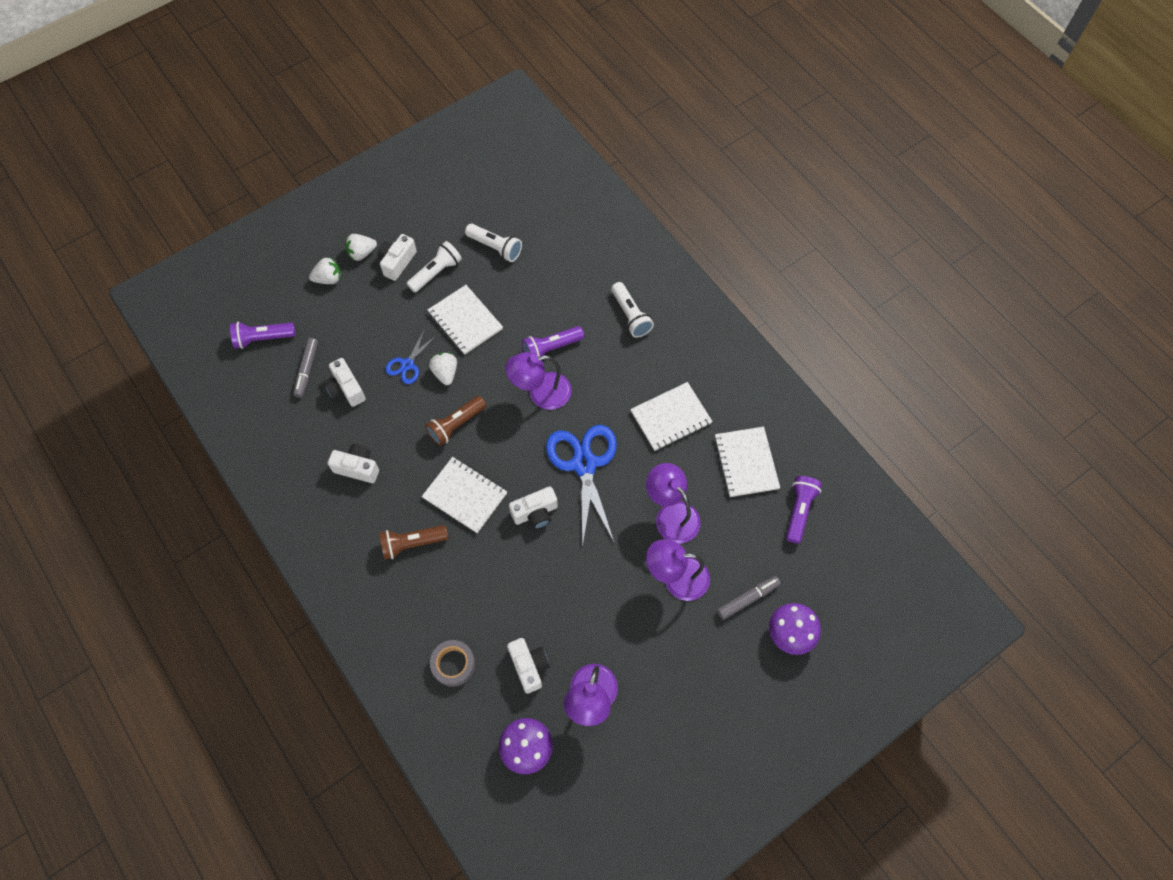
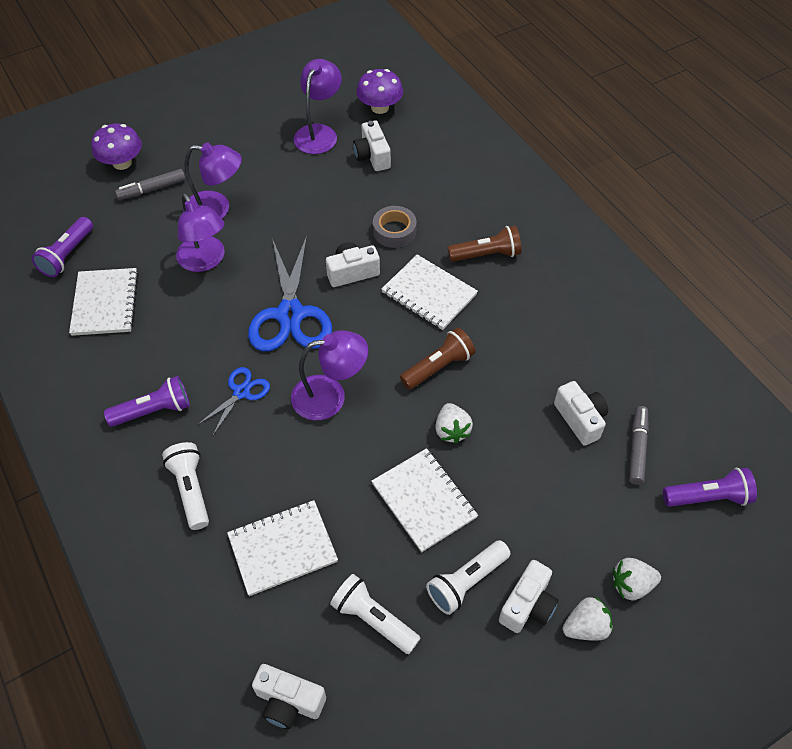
camera: 175 degrees left, 10 degrees down
(357, 468) = (554, 329): white camera -> white camera (289, 701)
(407, 364) = (502, 445): blue scissors -> blue scissors (241, 392)
(453, 664) = (443, 162): grey tape -> grey tape (394, 231)
(551, 348) = (309, 452): purple flashlight -> purple flashlight (154, 410)
(671, 417) = (176, 356): white notebook -> white notebook (282, 548)

